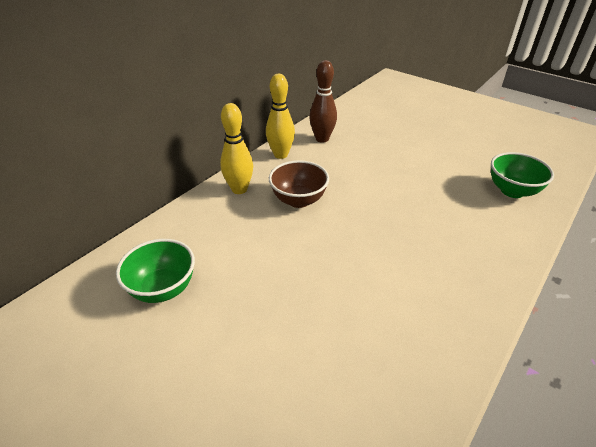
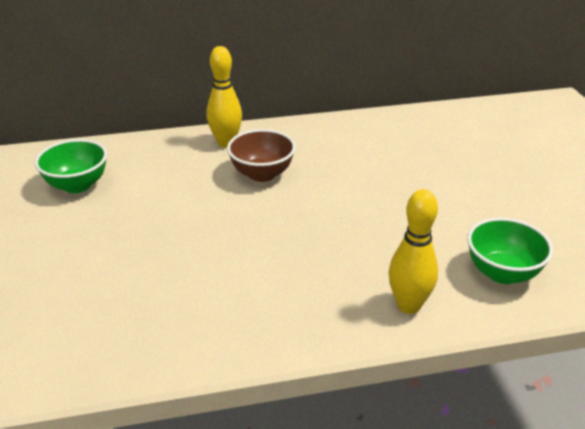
camera: 40 degrees right, 5 degrees down
(280, 155) = (304, 130): yellow bowling pin -> yellow bowling pin (408, 305)
(322, 139) = (367, 132): brown bowling pin -> none

